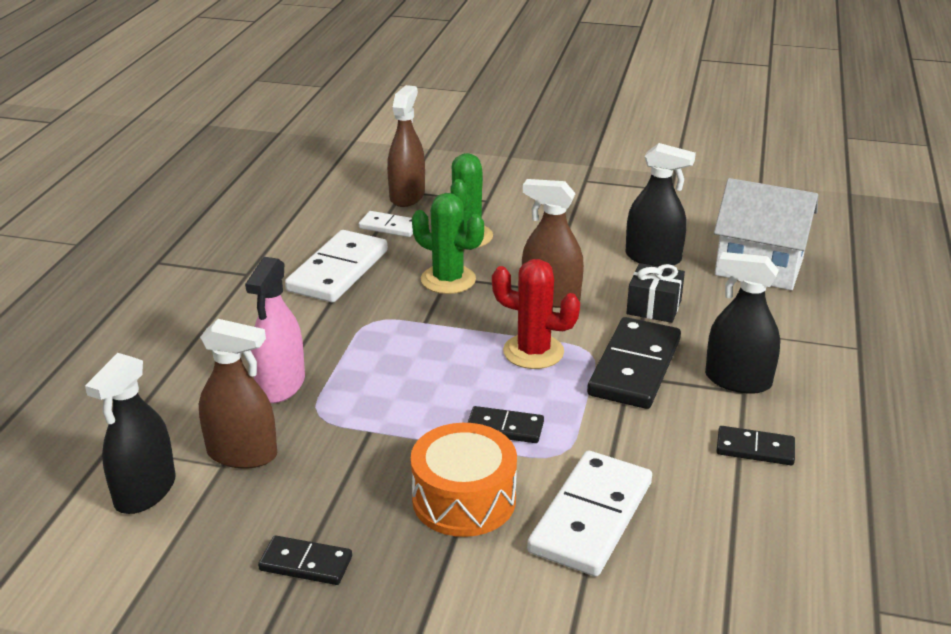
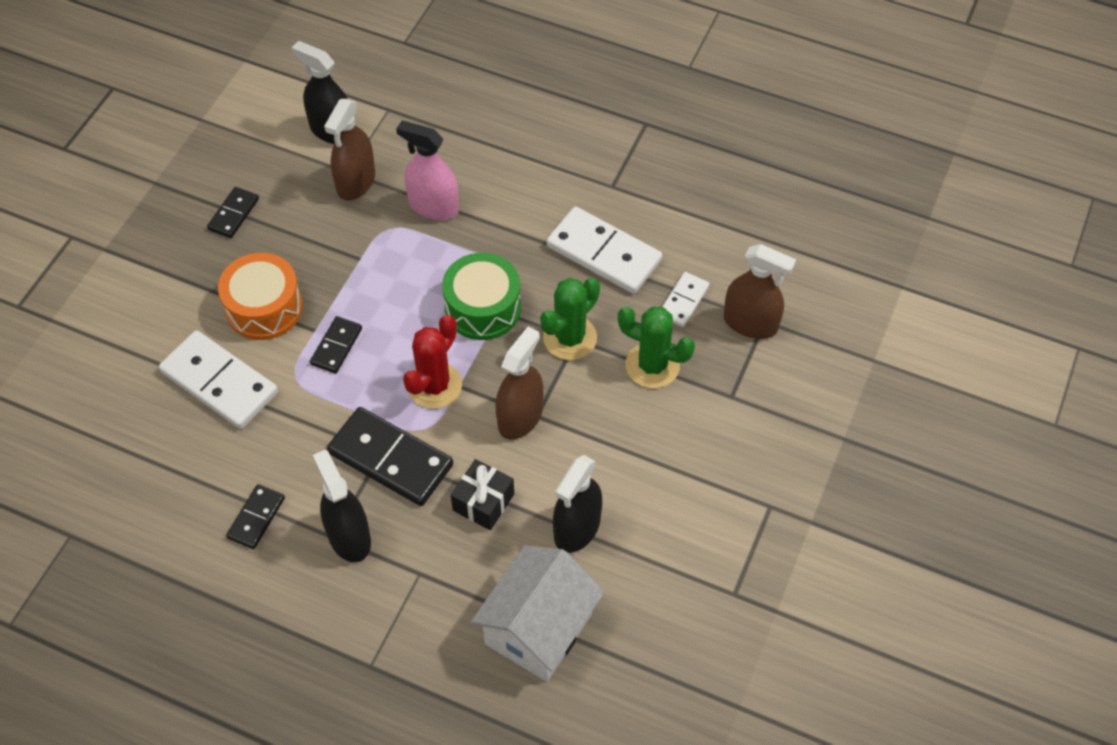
camera: 100 degrees right, 25 degrees up
(423, 334) = (483, 308): none -> green drum
(737, 380) = (349, 537): black spray bottle -> black spray bottle turned 60 degrees counterclockwise

